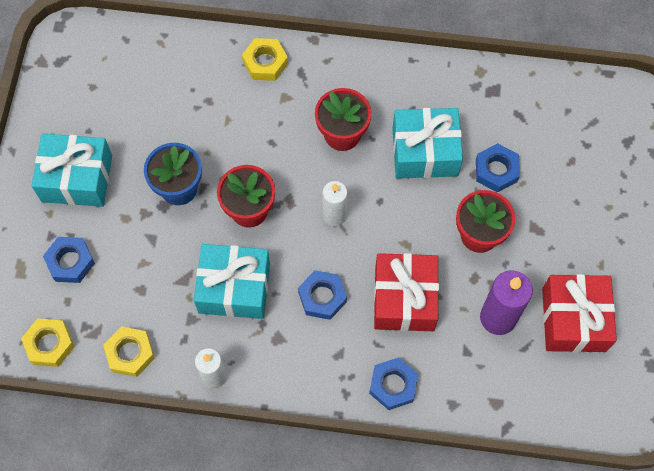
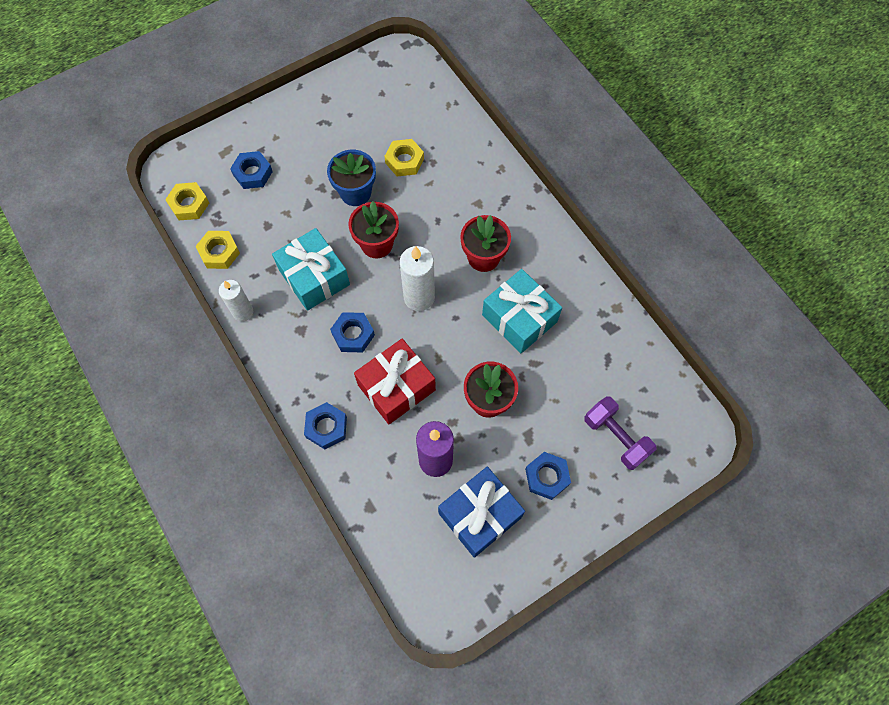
camera: 50 degrees right, 0 degrees up
(77, 178) = (312, 133): turquoise gift -> none
(265, 63) = (492, 173): yellow nut -> yellow nut (404, 161)
(334, 215) = (419, 297): white candle -> white candle, size x1.50
(496, 170) = (549, 375): blue nut -> blue nut (547, 477)
(574, 319) = (480, 515): red gift -> blue gift
(591, 164) = (615, 437): none -> purple dumbbell

